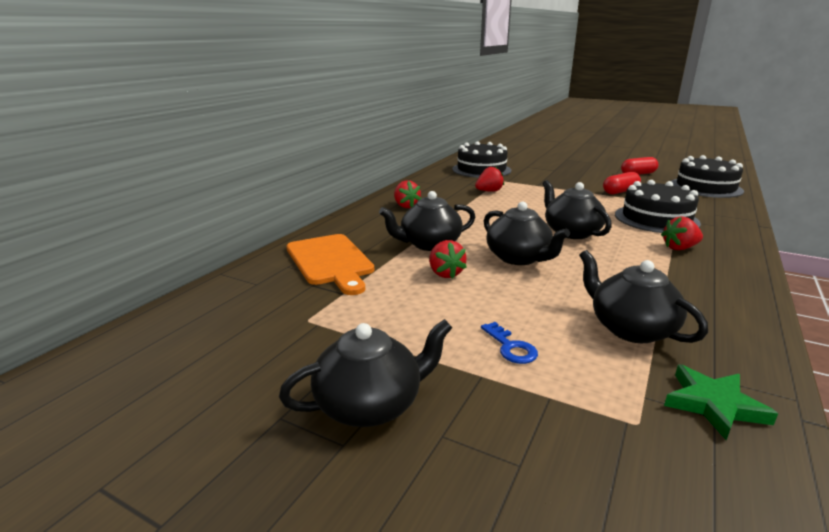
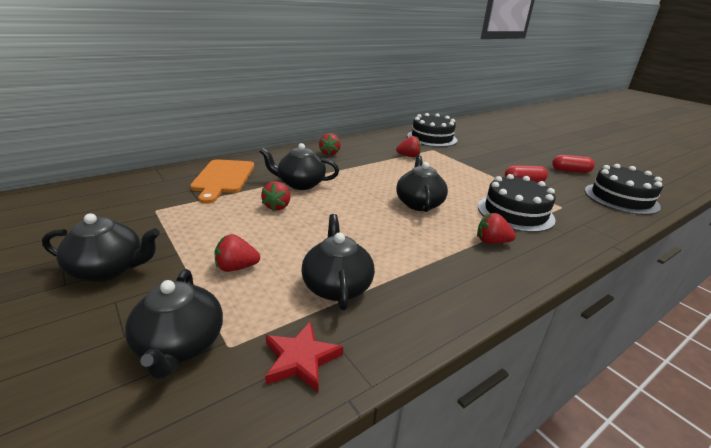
camera: 25 degrees right, 5 degrees up
(511, 347) = (236, 267): blue key -> red strawberry
(519, 258) = (345, 211): black teapot -> black teapot (180, 345)
(713, 404) = (301, 359): green star -> red star

